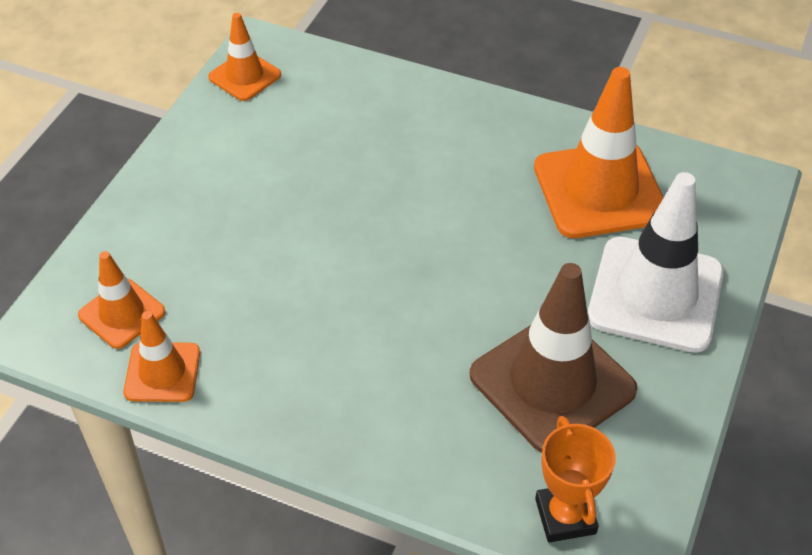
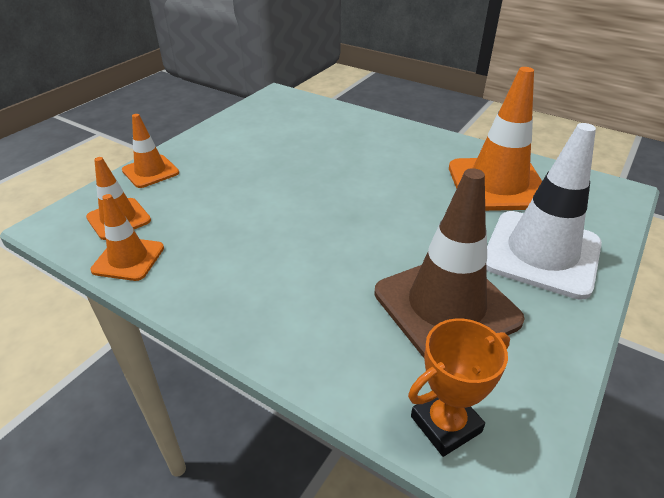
camera: 10 degrees right, 10 degrees down
(244, 76) = (262, 107): orange traffic cone -> orange traffic cone (150, 171)
(565, 516) = (445, 424): orange trophy -> orange trophy turned 60 degrees clockwise

